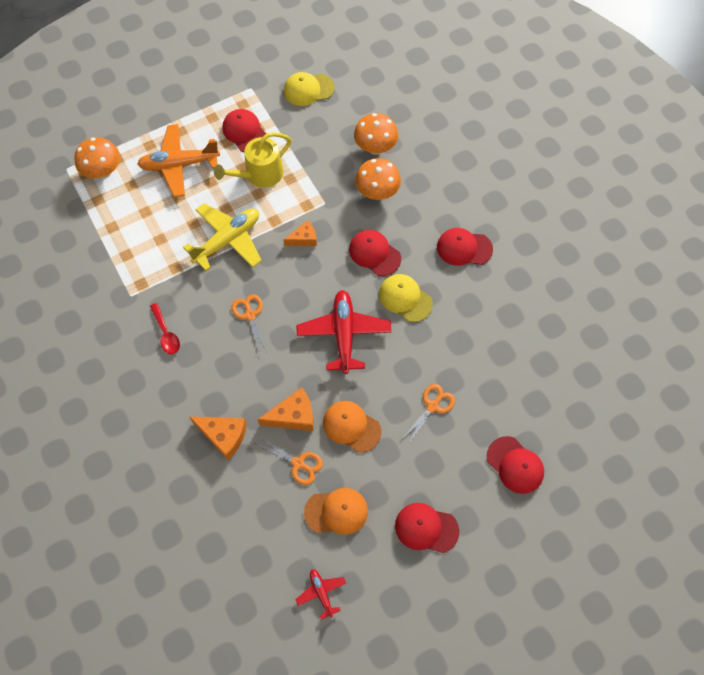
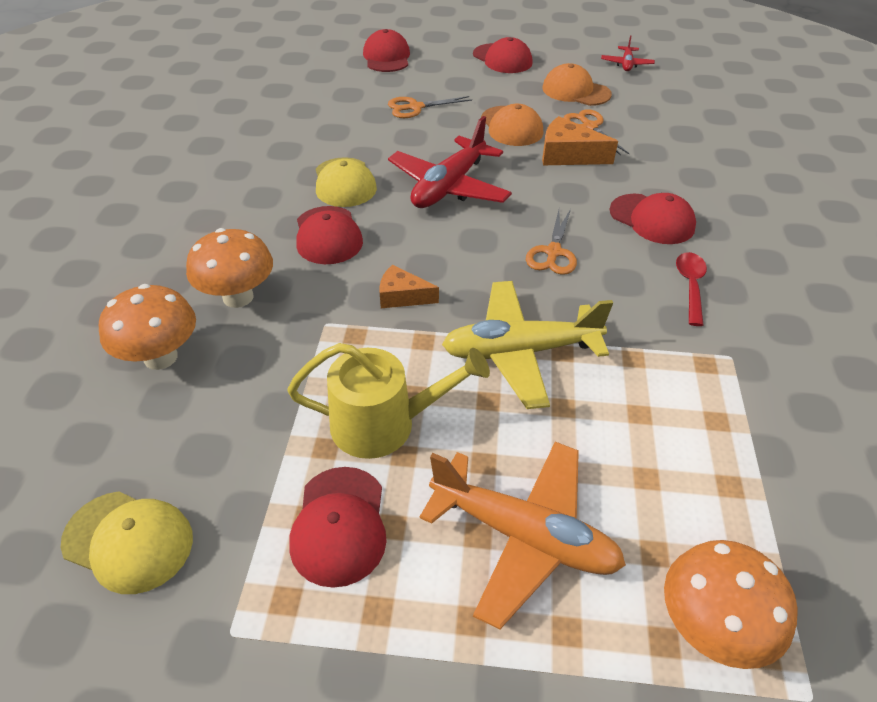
camera: 145 degrees left, 20 degrees down
(224, 436) = (661, 172): orange cheese -> none
(464, 248) = (219, 191): red cap -> red cap (652, 219)

